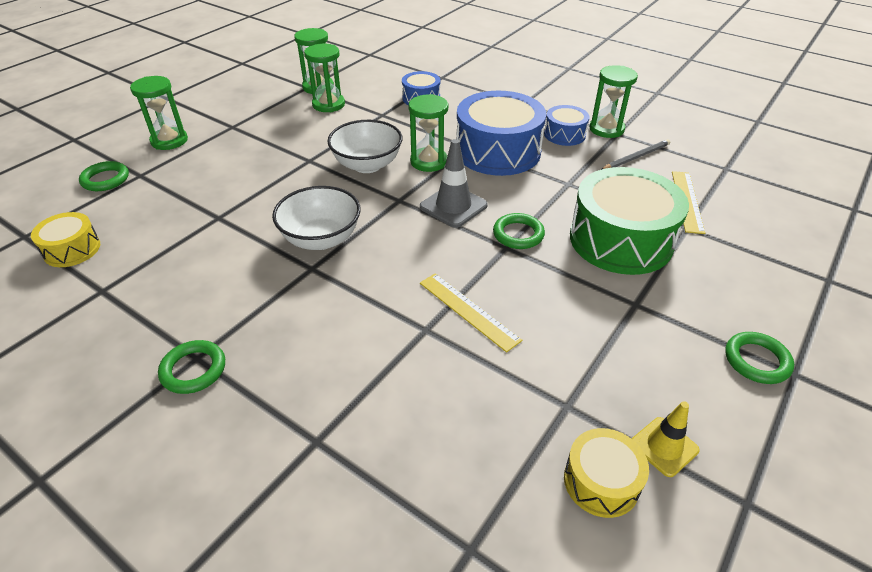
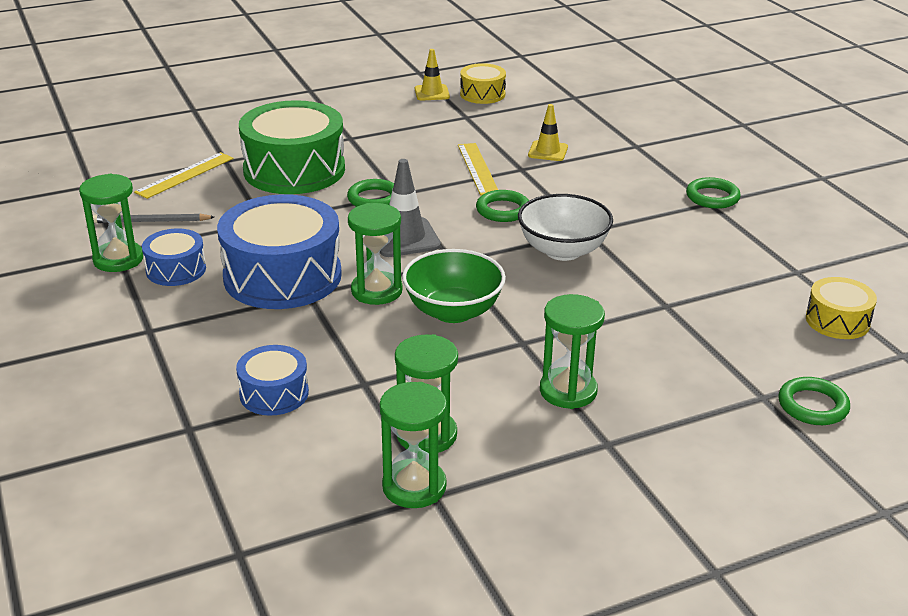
camera: 150 degrees left, 10 degrees down
(169, 141) = (715, 448): green hourglass -> green hourglass (568, 391)
(367, 165) = (453, 311): white bowl -> green bowl
(418, 375) = (548, 151): none -> yellow traffic cone
(756, 361) = (321, 99): green ring -> green ring (503, 210)

